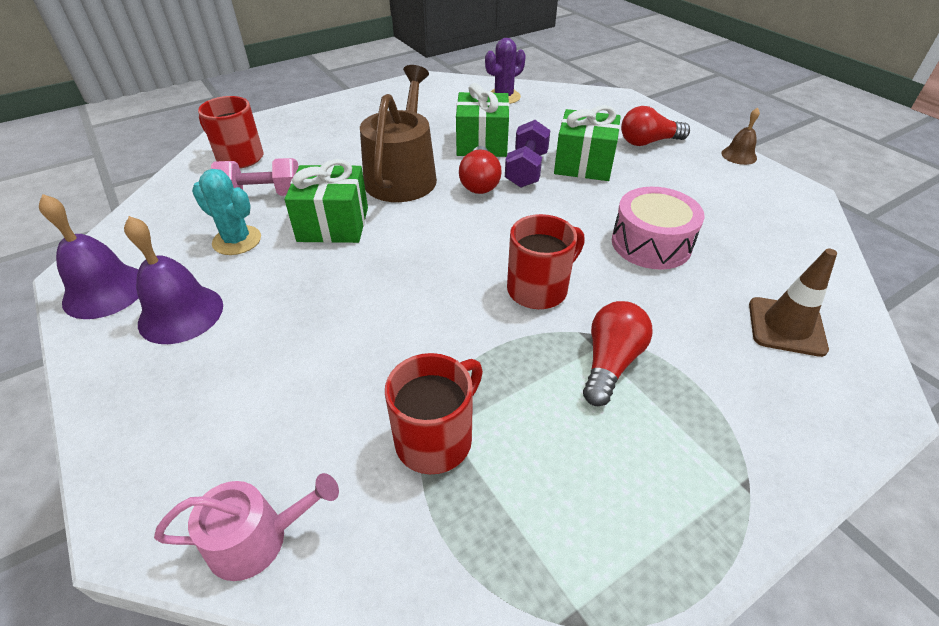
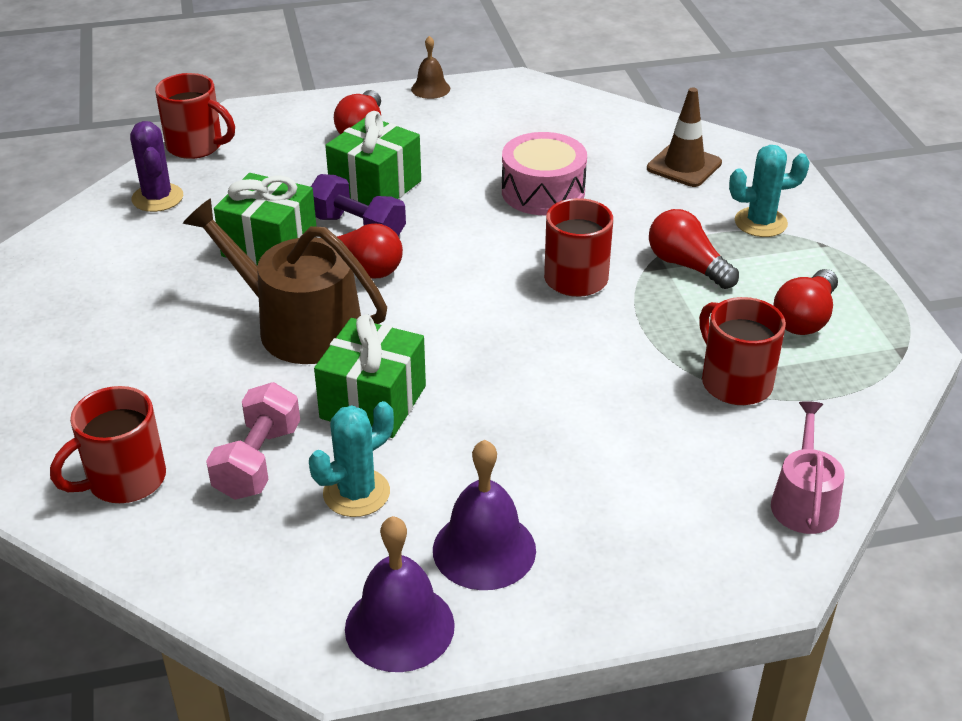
camera: 70 degrees left, 5 degrees down
(568, 93) = (196, 146): none -> red mug
(581, 488) = (805, 318): none -> red light bulb
(739, 412) = (760, 222): none -> turquoise cactus

